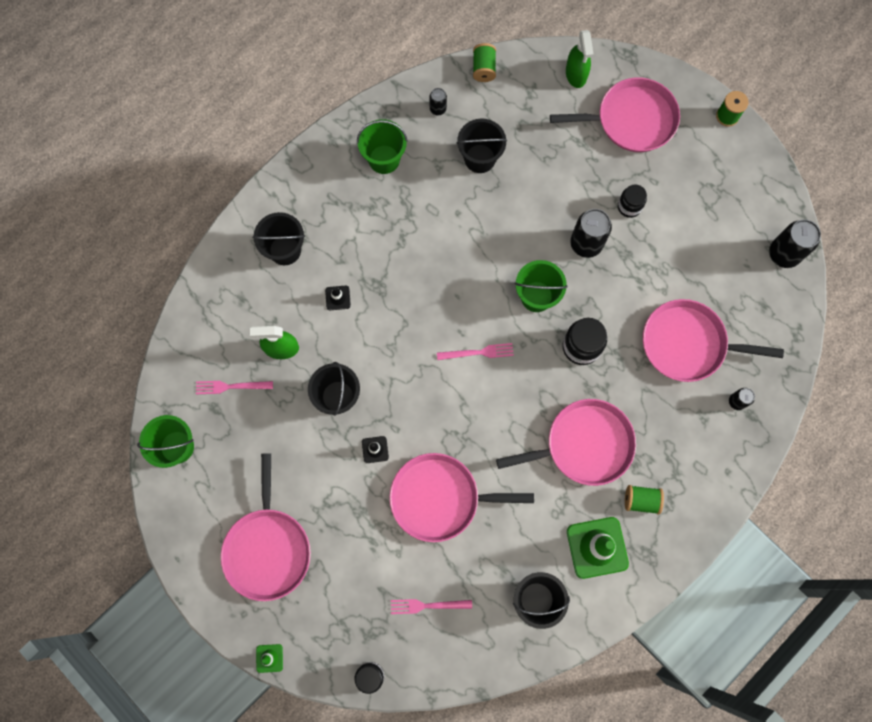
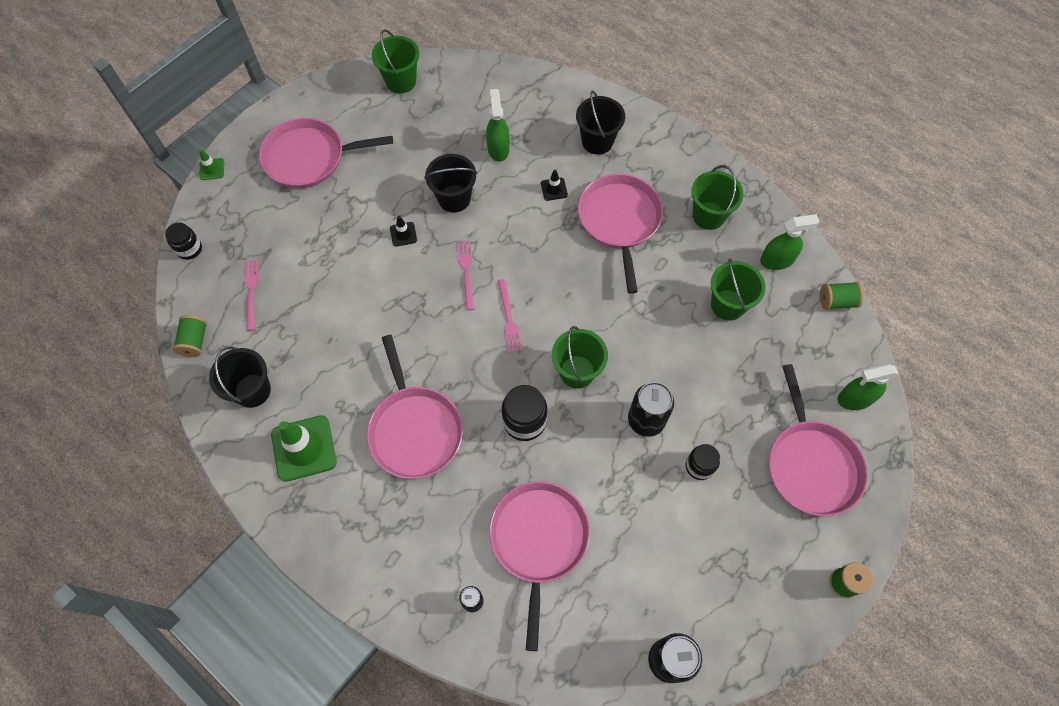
camera: 85 degrees right, 10 degrees down
(231, 386) = (459, 114): pink fork -> pink fork (466, 272)
(438, 109) = (777, 260): black can -> green spray bottle
(440, 498) = (356, 294): pink pan -> pink pan (619, 221)
(480, 158) = (728, 305): black bucket -> green bucket
(641, 500) = (354, 493): green spool -> green spool (195, 341)

